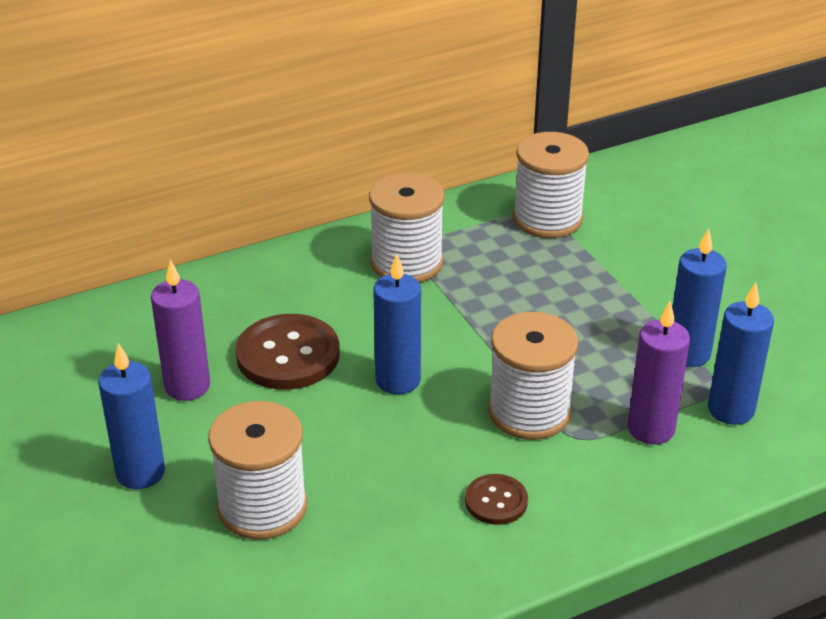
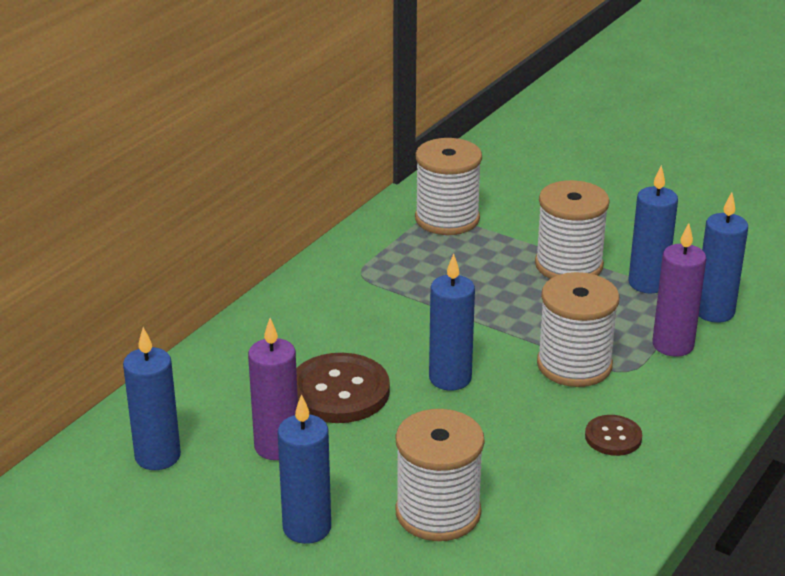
camera: 30 degrees left, 5 degrees down
(86, 357) = (157, 456): none -> blue candle
(406, 263) = (366, 288): white spool -> white spool (569, 265)

